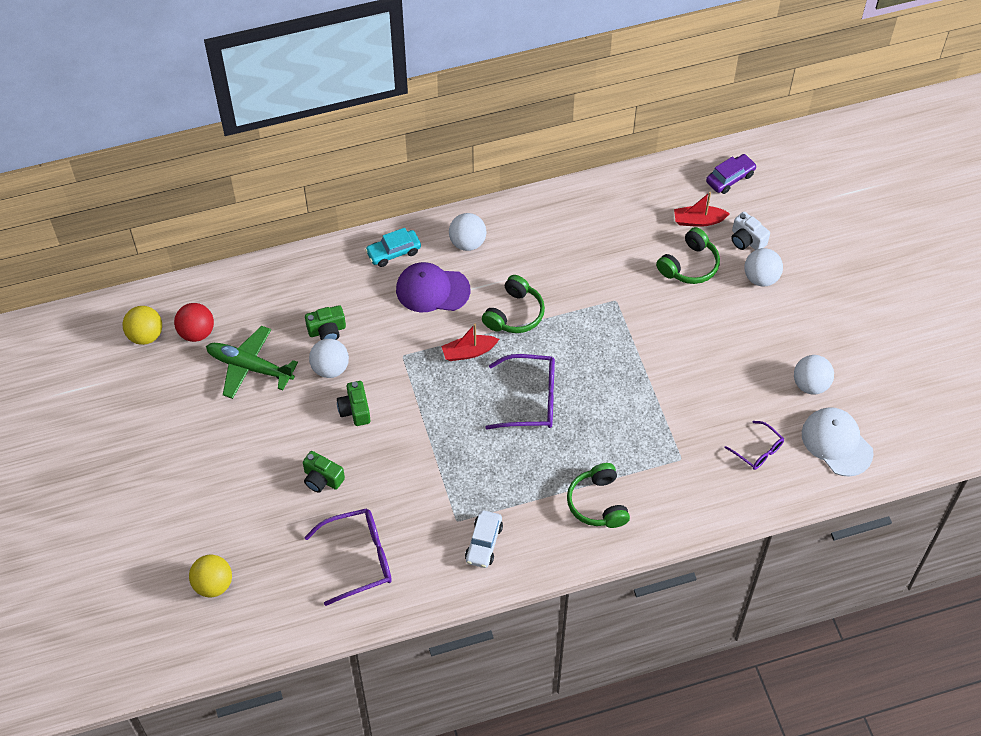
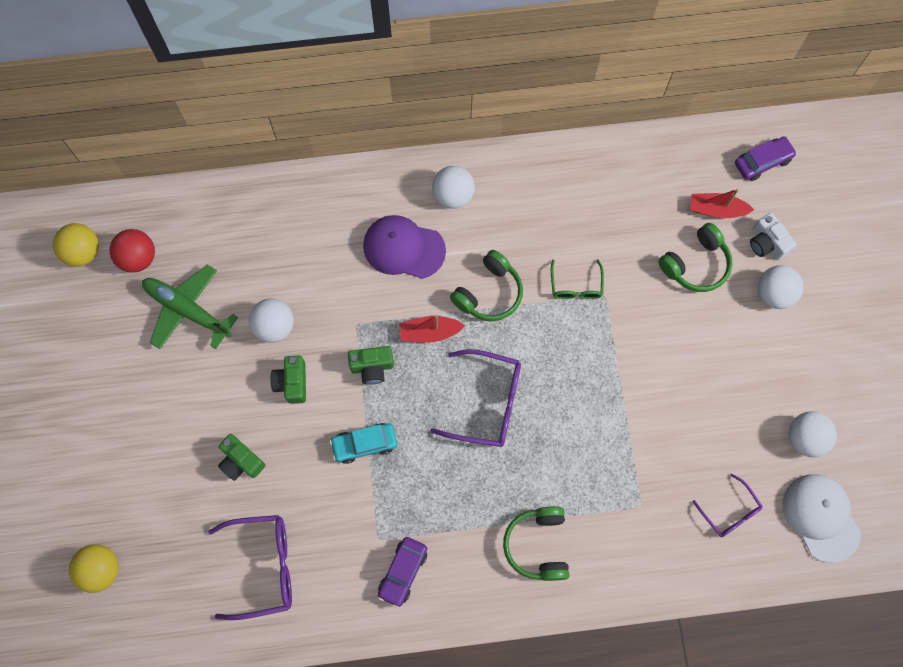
camera: 10 degrees right, 15 degrees up
(327, 330) = (279, 279): green camera -> green camera (372, 367)
(393, 252) = (369, 194): turquoise car -> turquoise car (364, 444)
(484, 543) = (403, 572): white car -> purple car
(589, 297) = (576, 286): none -> green glasses

